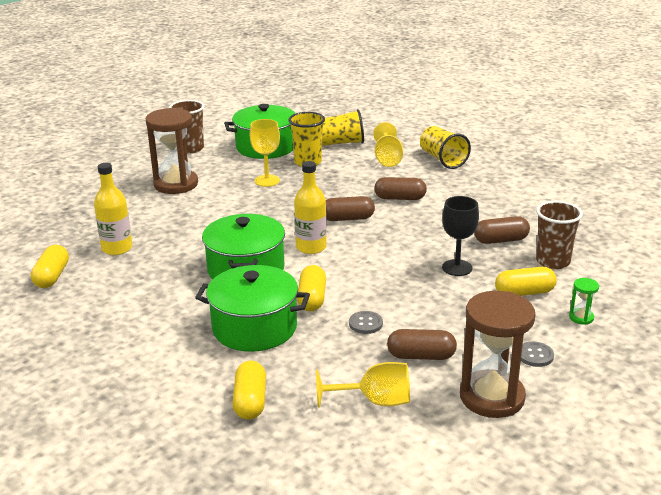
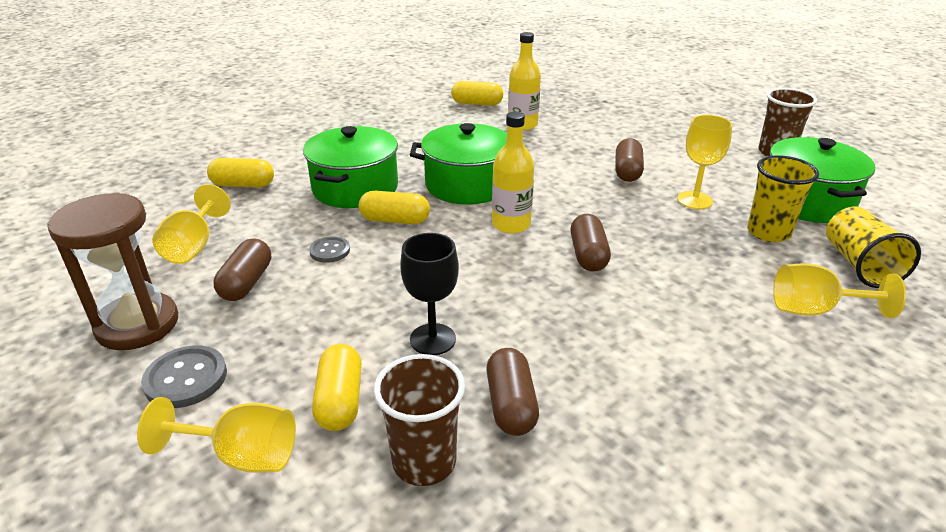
camera: 95 degrees right, 5 degrees up
(176, 184) = (669, 146): brown hourglass -> none
(400, 198) = (660, 308): brown capsule -> brown capsule (627, 171)
(442, 159) = (845, 380): yellow cup -> none
(535, 355) = (186, 378): grey button -> grey button, size x1.55
(581, 317) = (242, 455): green hourglass -> yellow goblet

